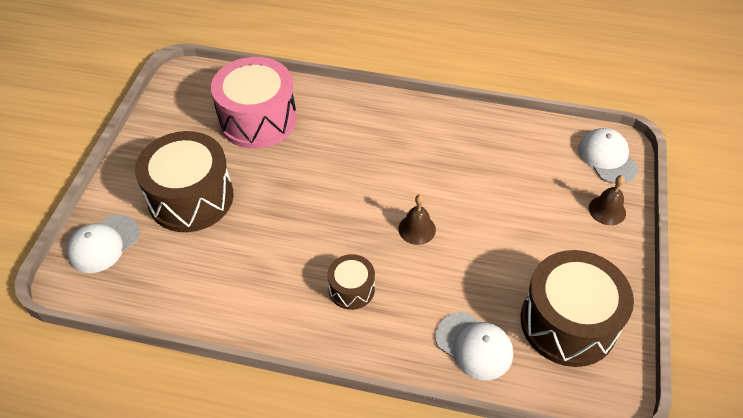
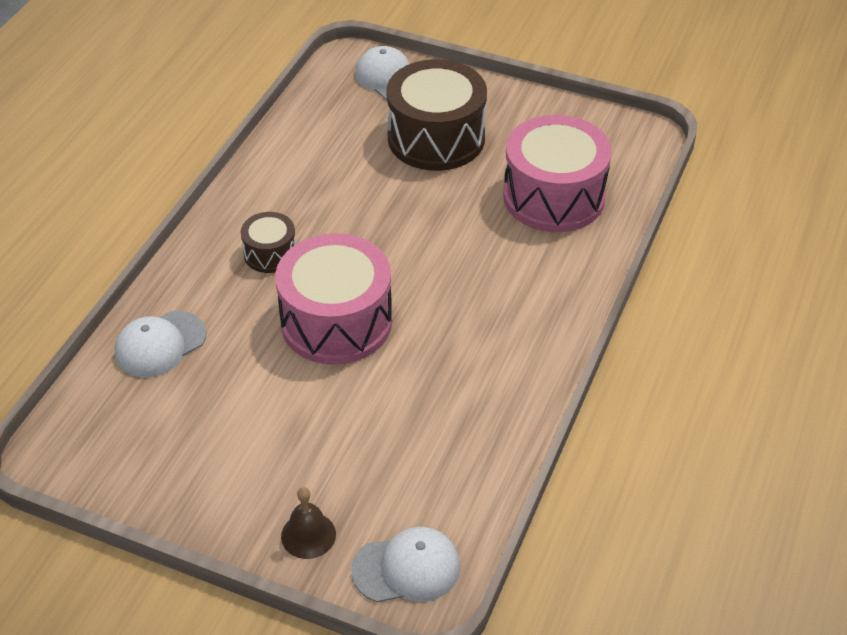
camera: 100 degrees right, 5 degrees down
(417, 229) = (336, 322): brown bell -> pink drum
(568, 322) = (154, 438): brown drum -> none

